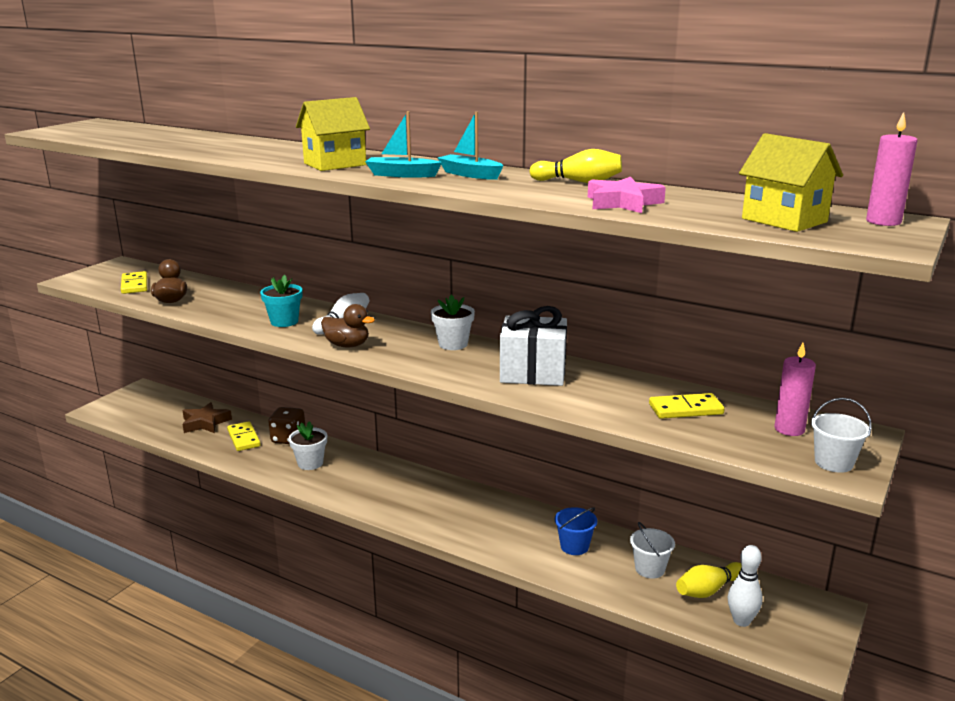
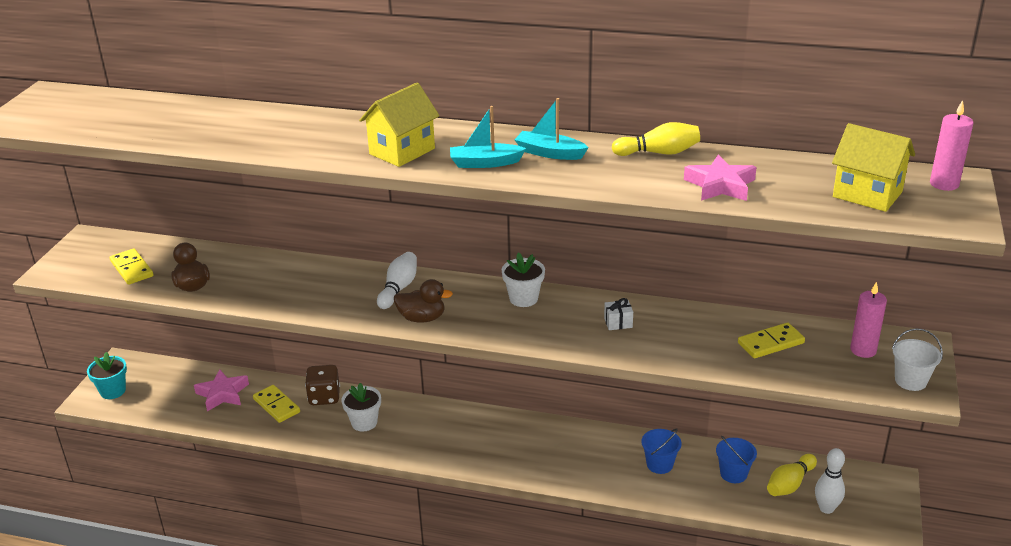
camera: 15 degrees left, 10 degrees up
(205, 423) = (223, 394): brown star -> pink star
(284, 322) = (336, 296): turquoise flower pot -> turquoise flower pot (113, 391)
(533, 373) = (618, 323): white gift -> white gift, size x0.41
(650, 569) = (733, 474): white bucket -> blue bucket

